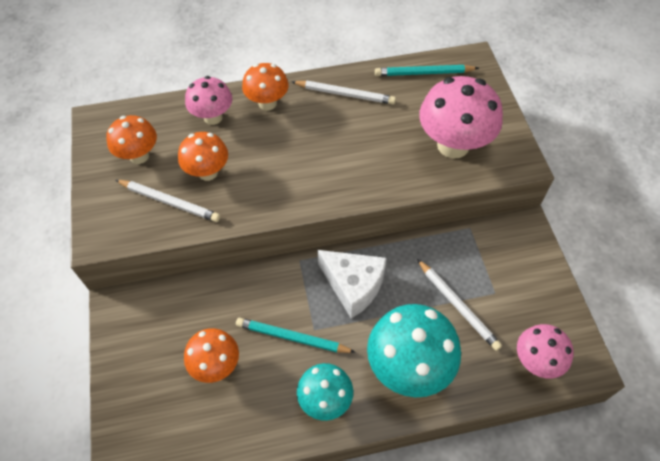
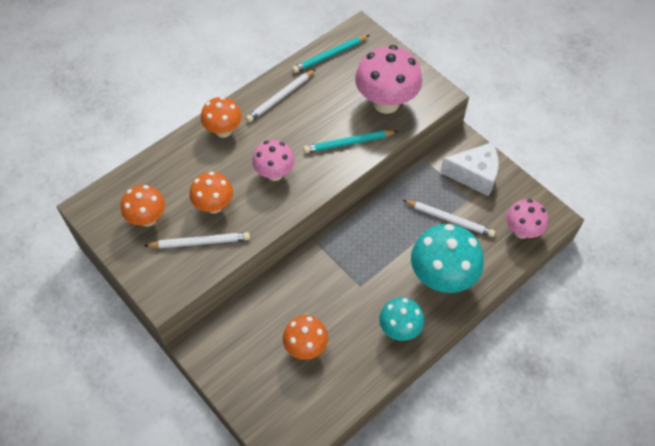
camera: 30 degrees left, 0 degrees up
(213, 117) = (187, 161): pink mushroom -> pink mushroom (274, 173)
(292, 337) = (348, 299): turquoise pencil -> turquoise pencil (348, 143)
(345, 94) = (280, 97): white pencil -> white pencil turned 150 degrees clockwise
(353, 286) = (368, 241): white cheese -> white cheese (474, 175)

